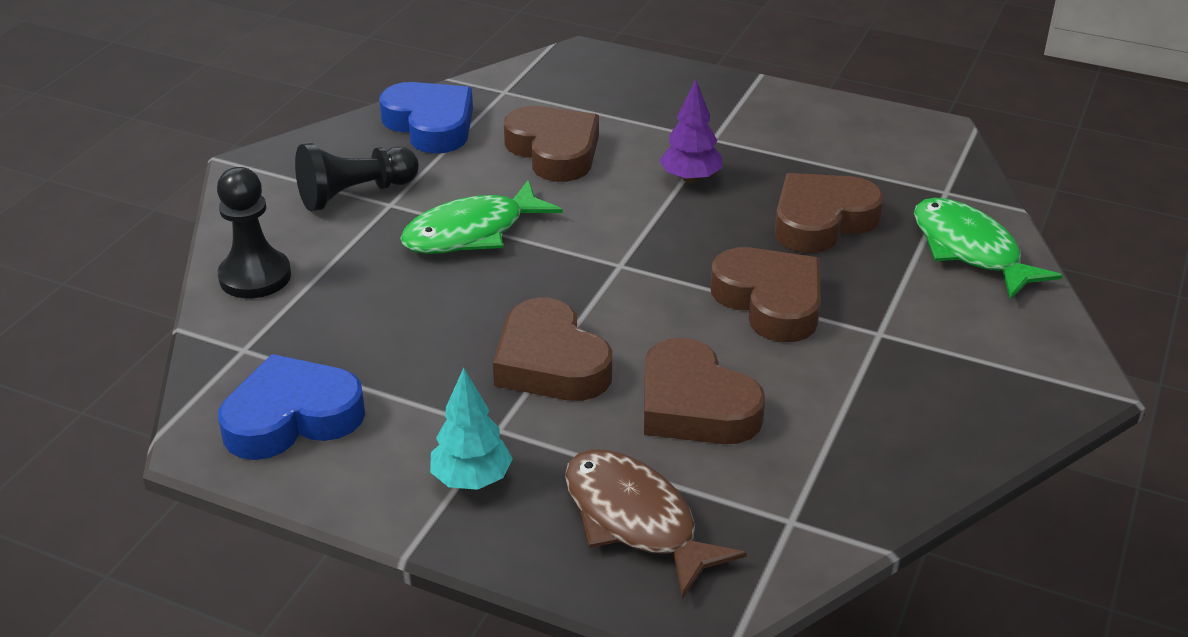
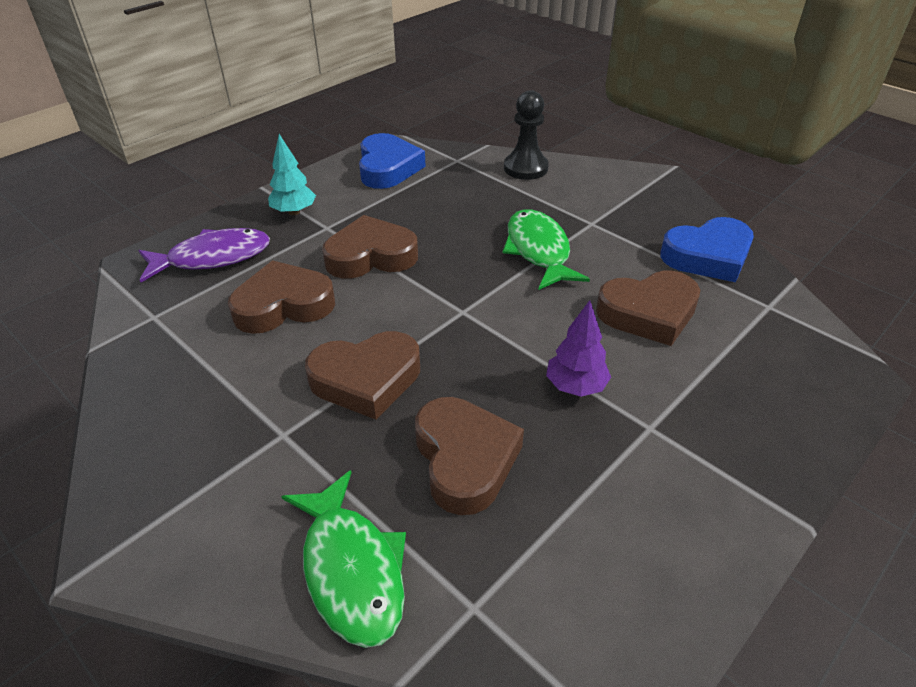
camera: 110 degrees right, 5 degrees up
(355, 194) = (610, 210): black pawn -> none
(635, 521) = (213, 258): brown fish -> purple fish
(969, 250) = (352, 569): green fish -> green fish turned 75 degrees clockwise

